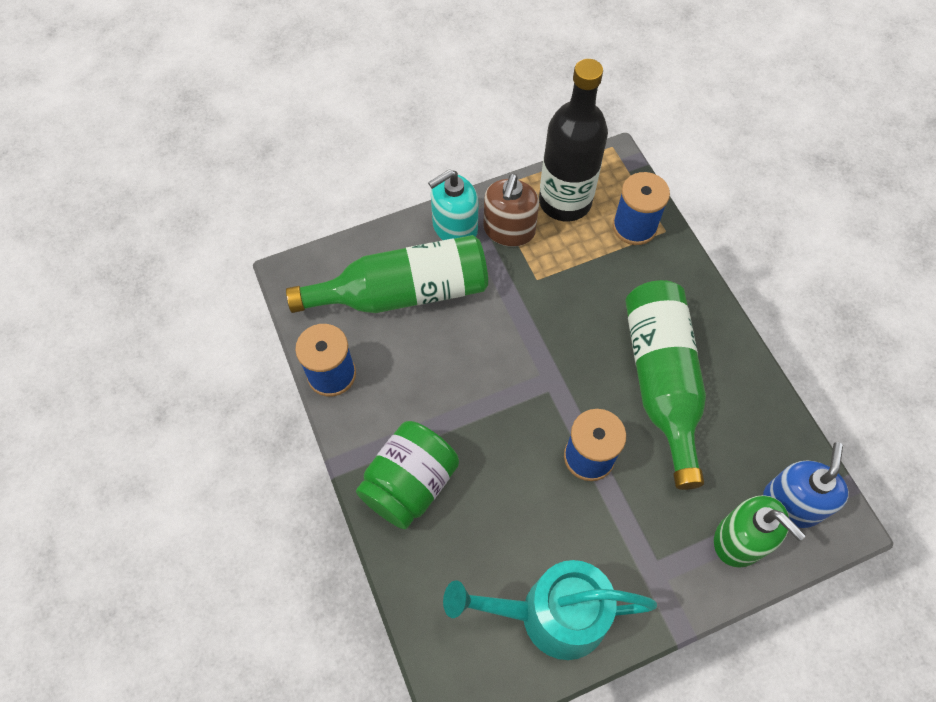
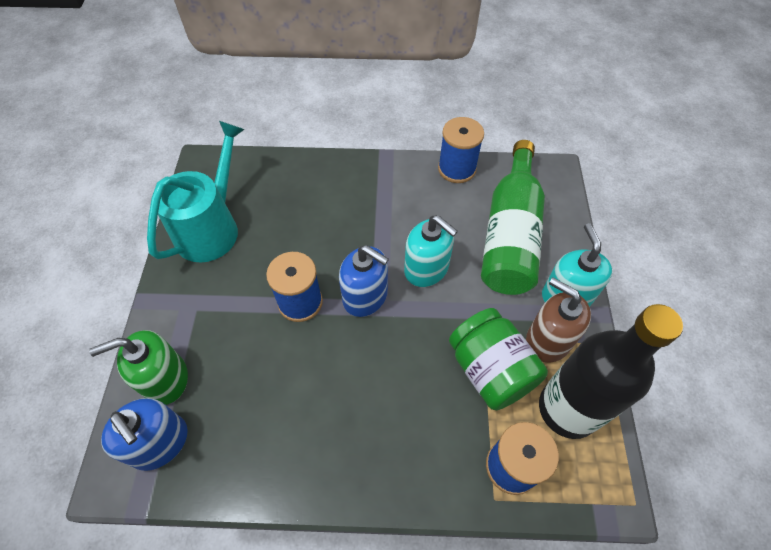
camera: 115 degrees right, 5 degrees down
(410, 484) = (349, 185): green jar -> green jar (490, 370)
(485, 354) = (426, 268): none -> turquoise soap dispenser
(548, 397) = (365, 296): none -> blue soap dispenser
(661, 381) = (330, 394): green bottle -> none

